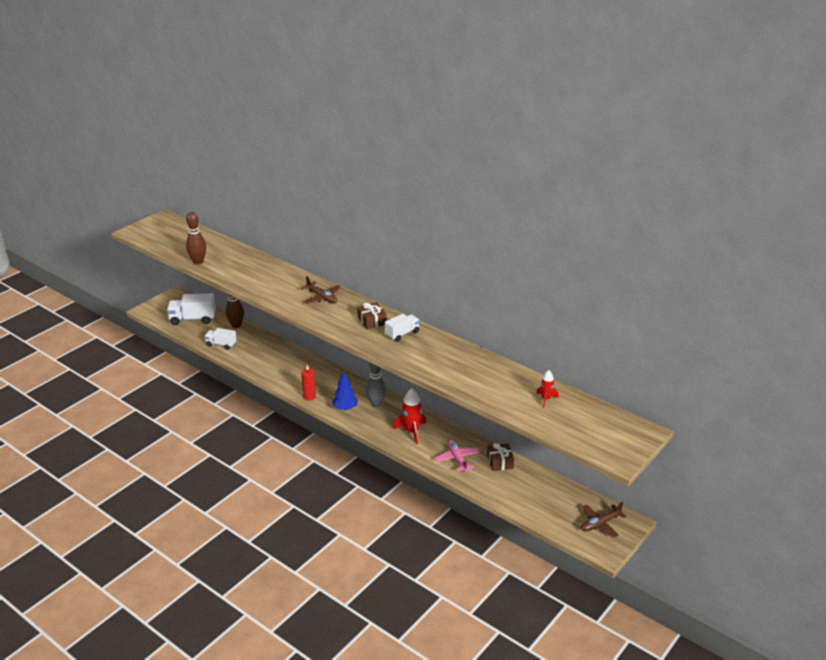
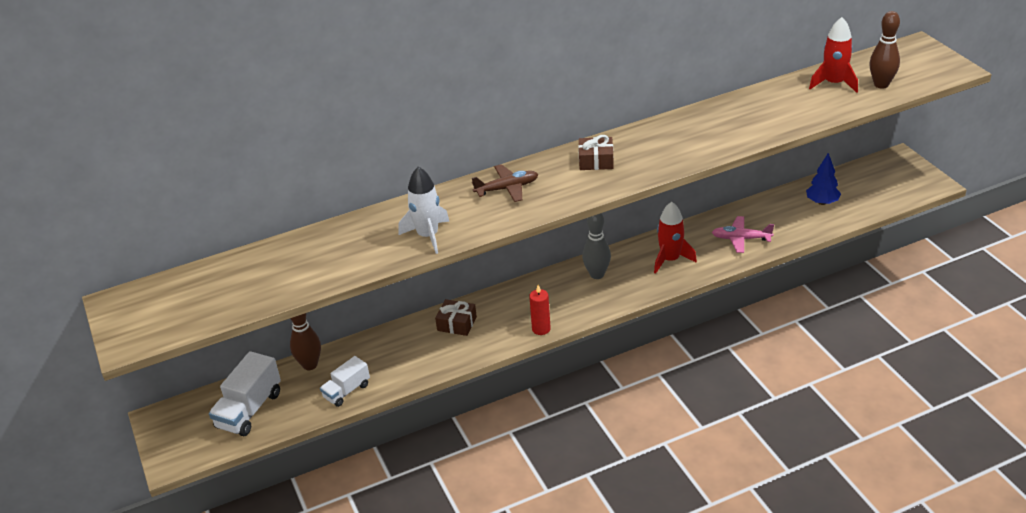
camera: 60 degrees left, 5 degrees up
(198, 262) = (303, 285): brown bowling pin -> brown bowling pin (881, 84)
(260, 285) = (428, 236): none -> white rocket
(345, 408) = (588, 303): blue tree -> blue tree (822, 202)
(402, 334) = (642, 145): white truck -> none
(500, 462) = (762, 210): brown gift -> brown gift (457, 324)
(546, 399) = (833, 83): red rocket -> red rocket, size x1.73
(600, 524) = (893, 175): brown plane -> none

